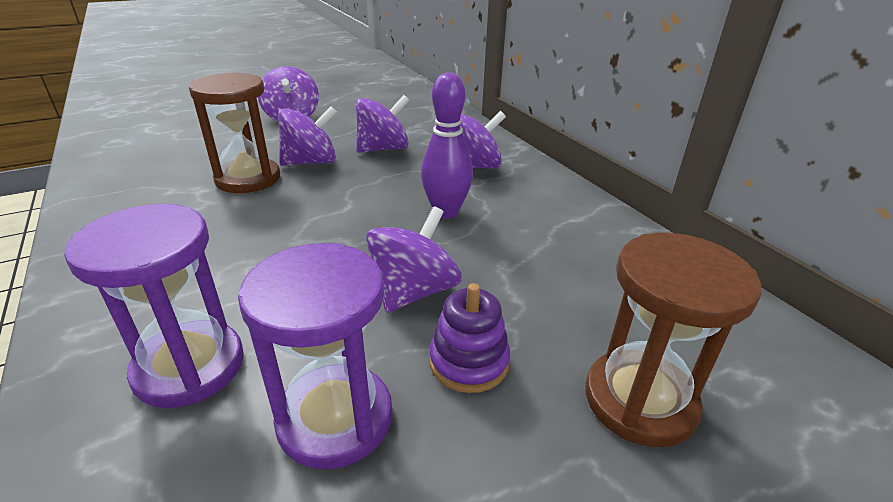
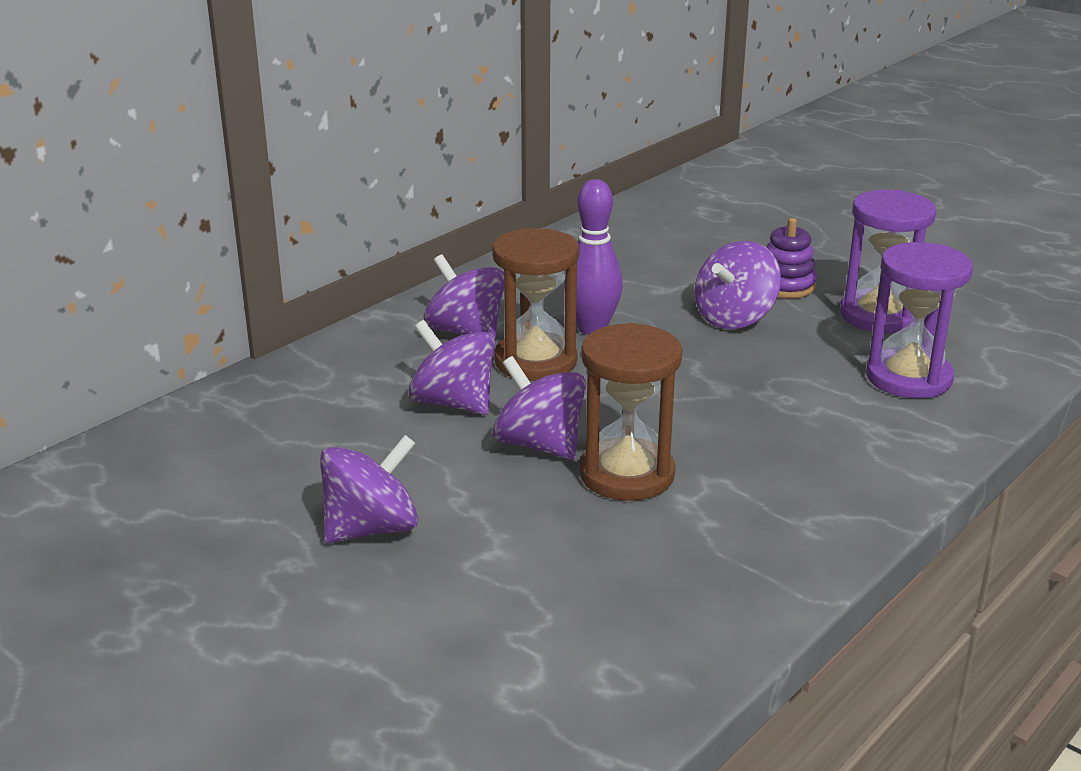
camera: 110 degrees left, 5 degrees down
(414, 291) = (734, 318): purple spinning top -> purple spinning top turned 60 degrees counterclockwise
(639, 400) = (758, 236): brown hourglass -> brown hourglass (535, 361)

